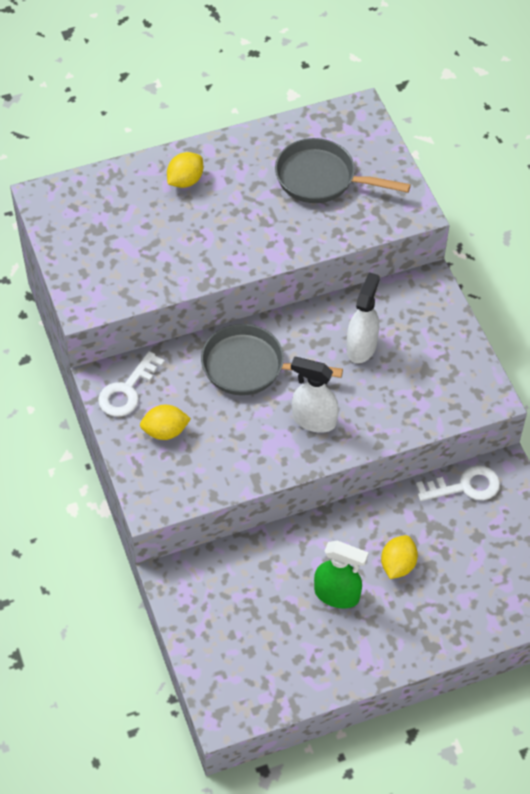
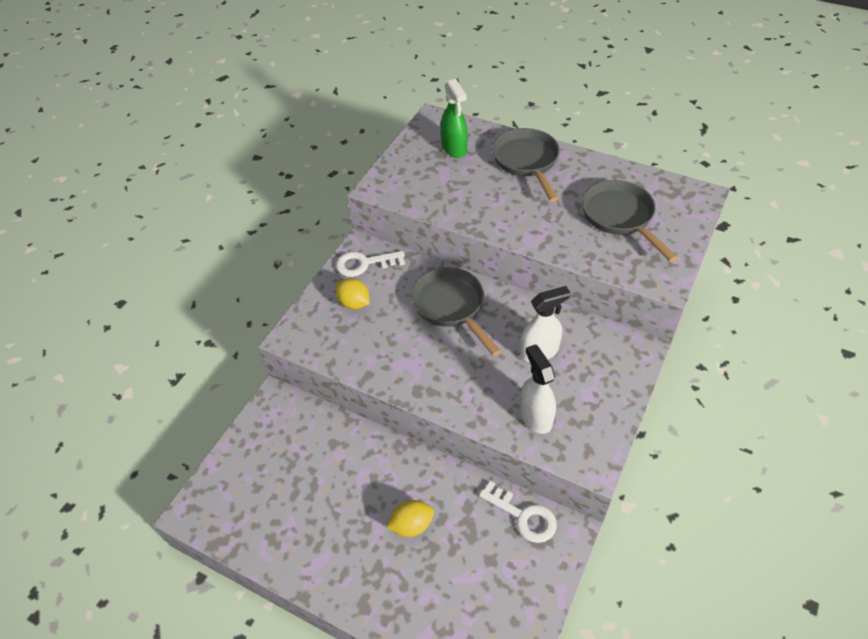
camera: 50 degrees right, 5 degrees down
(185, 181) = (527, 162): yellow lemon -> grey pan
(313, 420) = (449, 371): white spray bottle -> white spray bottle (535, 416)
(337, 595) = (350, 505): green spray bottle -> green spray bottle (454, 148)

